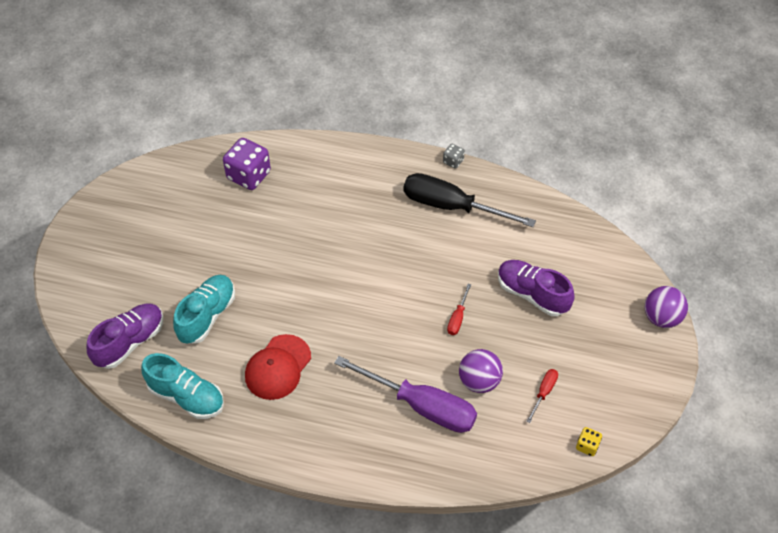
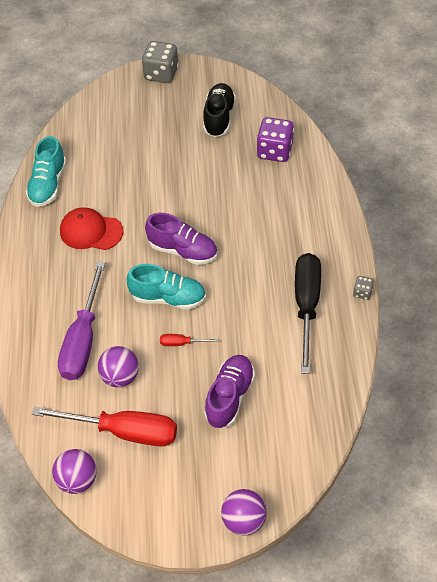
camera: 75 degrees right, 0 degrees up
(75, 244) = (161, 74): none -> grey dice
(130, 342) = (85, 136): purple shoe -> purple shoe (183, 250)
(175, 209) = (219, 118): none -> black shoe
(207, 316) = (124, 172): turquoise shoe -> turquoise shoe (168, 298)
(543, 392) = (124, 431): red screwdriver -> red screwdriver, size x2.36
(587, 446) = (77, 480): yellow dice -> purple ball

